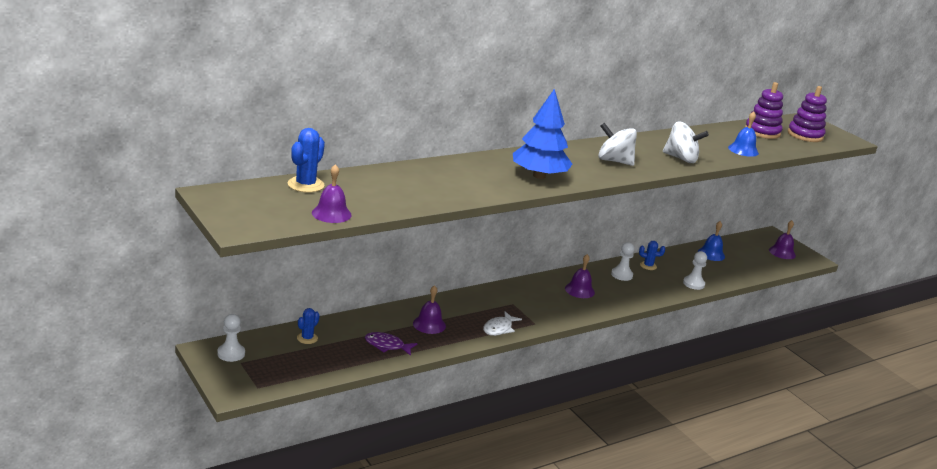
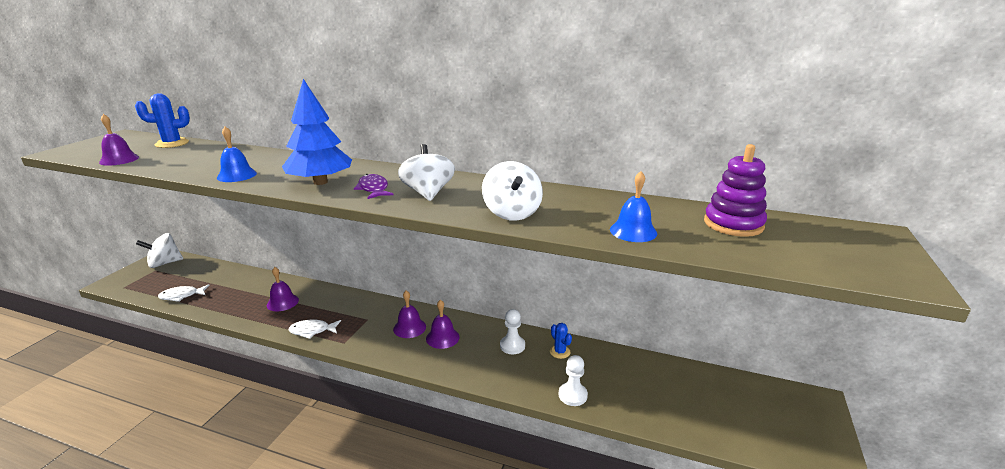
camera: 55 degrees right, 0 degrees up
(231, 353) = (164, 263): white pawn -> white spinning top
(307, 338) = (210, 274): blue cactus -> none
(336, 363) = (182, 296): none -> white fish
(387, 345) = (228, 301): purple fish -> purple fish (373, 189)
(711, 254) = (667, 378): blue bell -> blue bell (237, 175)
(782, 252) = (789, 429): purple bell -> purple bell (409, 328)
(805, 135) = (812, 248): purple stacking toy -> none

